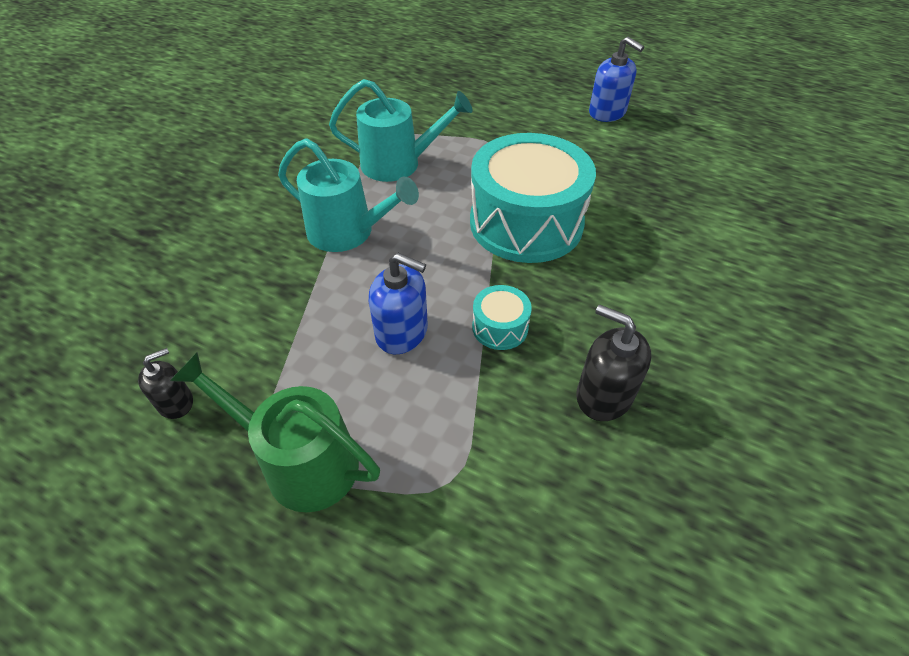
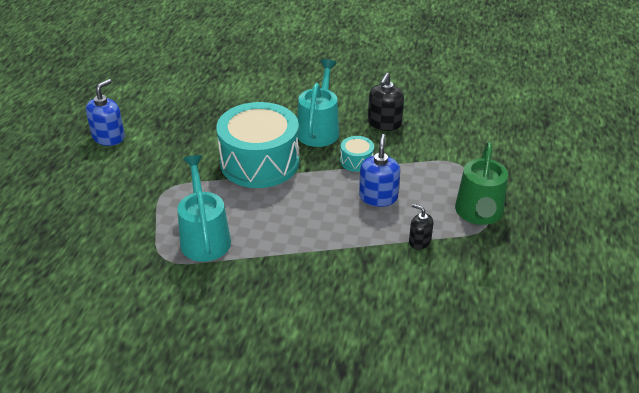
camera: 105 degrees left, 10 degrees down
(175, 402) = (476, 276): black soap dispenser -> black soap dispenser (419, 241)
(348, 232) = (299, 244): turquoise watering can -> turquoise watering can (319, 129)

